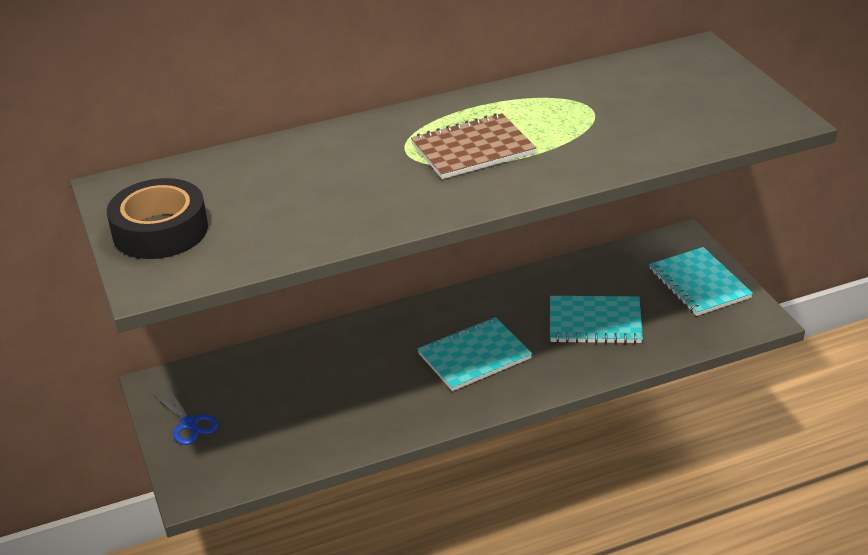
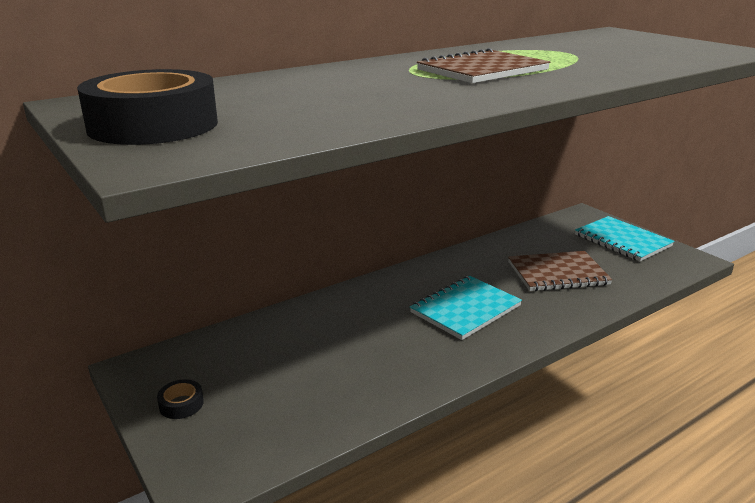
camera: 15 degrees left, 10 degrees down
(189, 424) = (181, 404): blue scissors -> black tape
(595, 322) = (557, 273): turquoise notebook -> brown notebook

